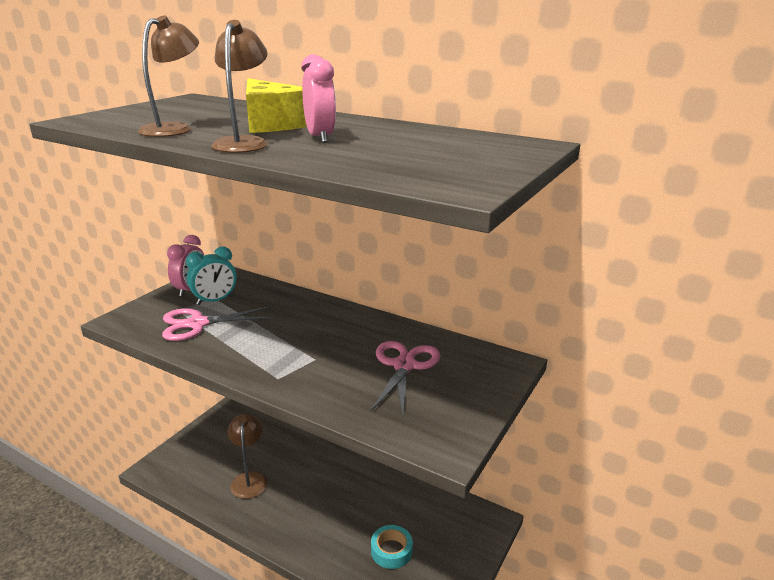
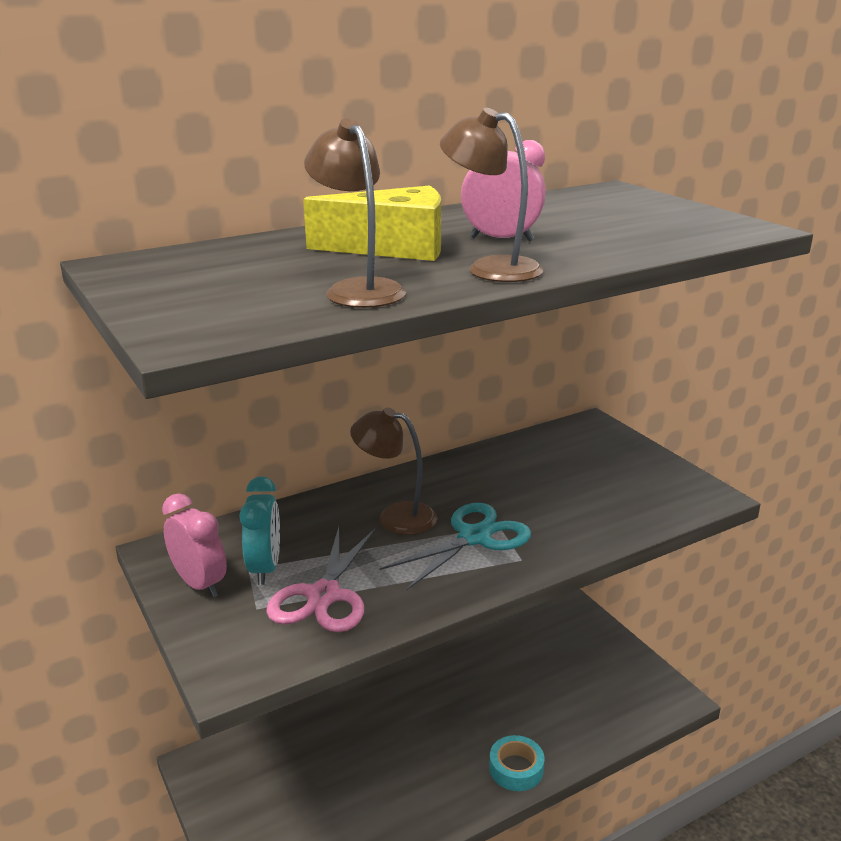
camera: 60 degrees left, 0 degrees up
(249, 479) = (374, 786): brown lamp -> brown lamp (396, 516)
(292, 354) = (474, 537): none -> turquoise scissors
(391, 551) = (573, 695): turquoise tape -> turquoise tape (516, 769)
(404, 366) = (555, 477): pink scissors -> none

